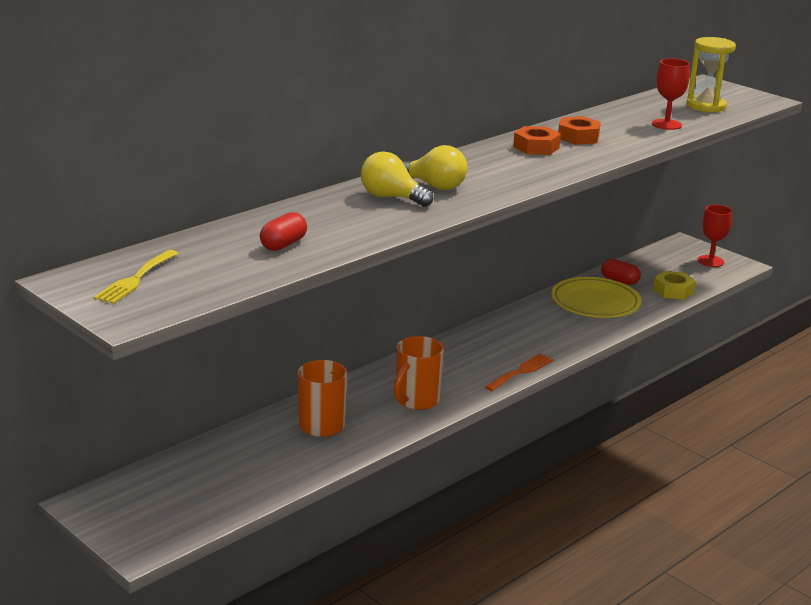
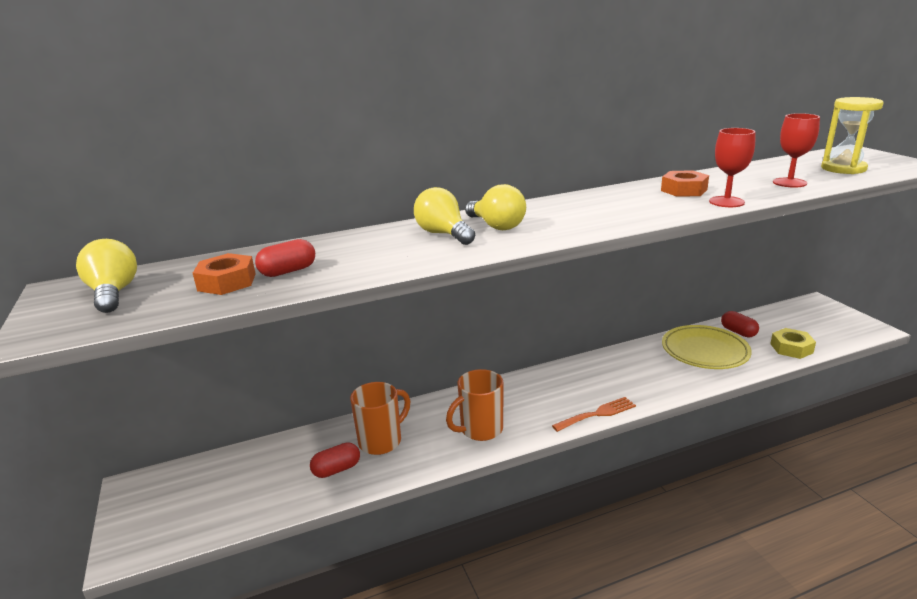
camera: 25 degrees right, 0 degrees up
(135, 279) = (114, 293): yellow fork -> yellow light bulb
(297, 454) = (336, 469): none -> red capsule
(536, 147) = (632, 197): orange nut -> orange nut (227, 282)
(710, 261) = (841, 322): red goblet -> red goblet (726, 202)

